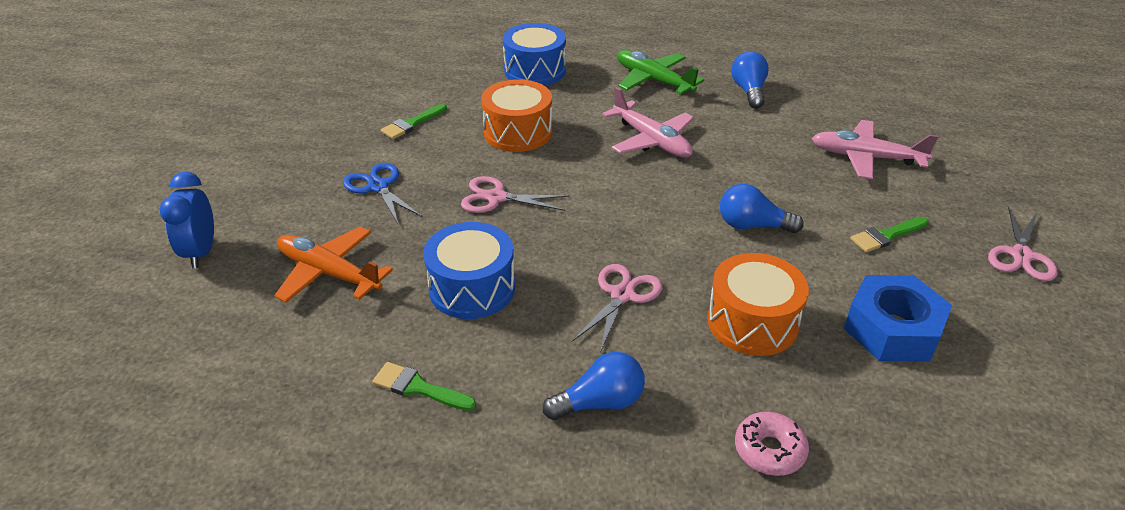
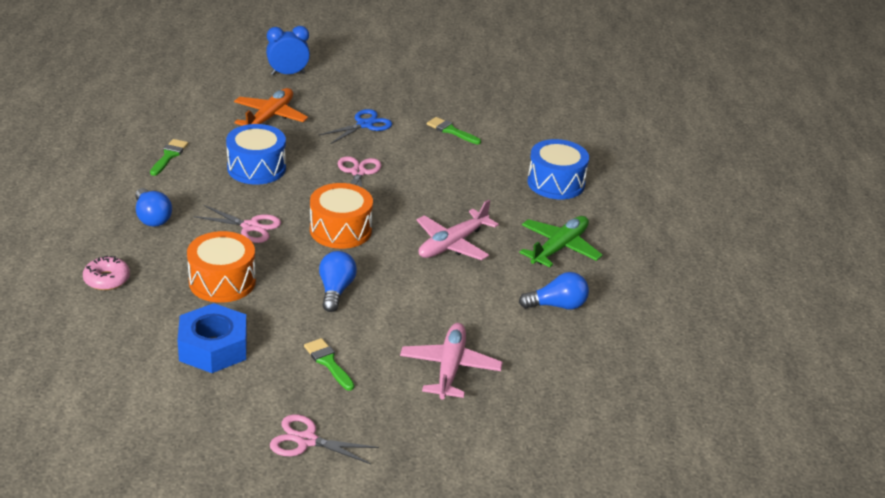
camera: 80 degrees right, 5 degrees down
(518, 132) = (450, 178): orange drum -> orange drum (340, 230)

